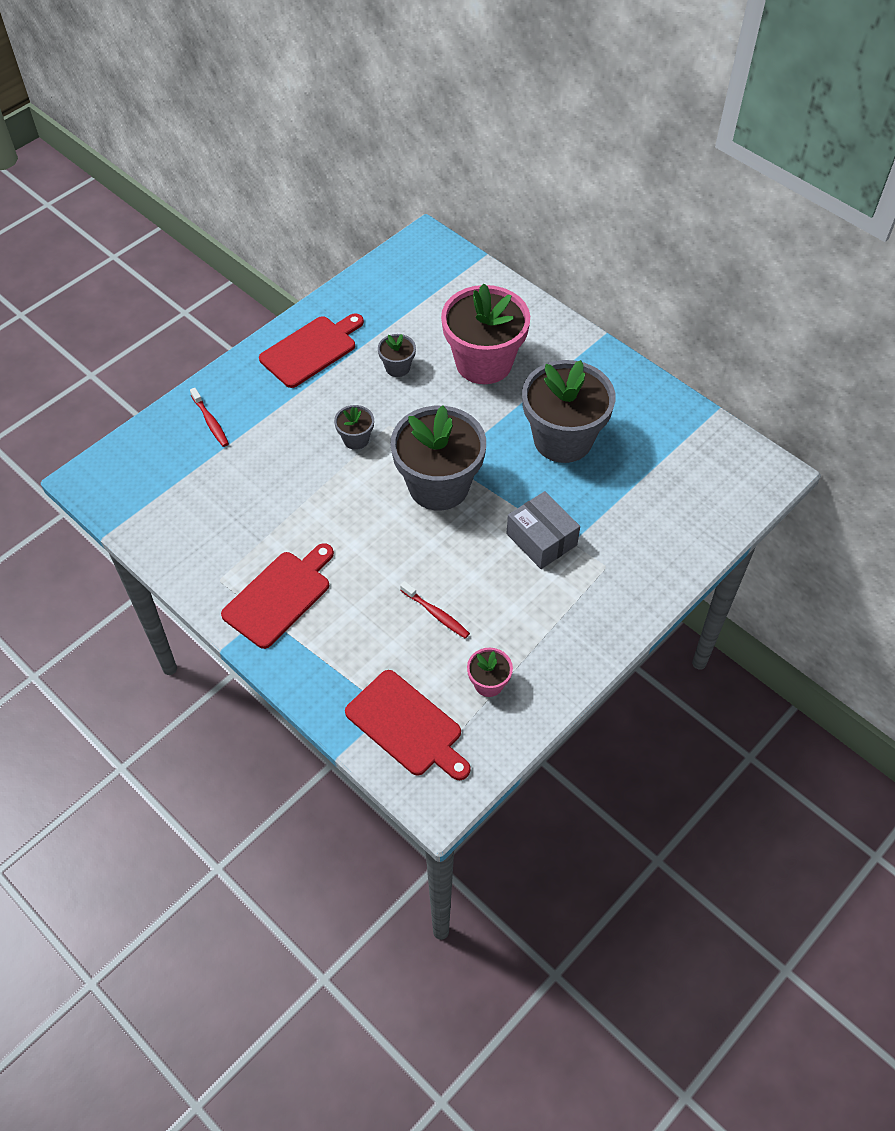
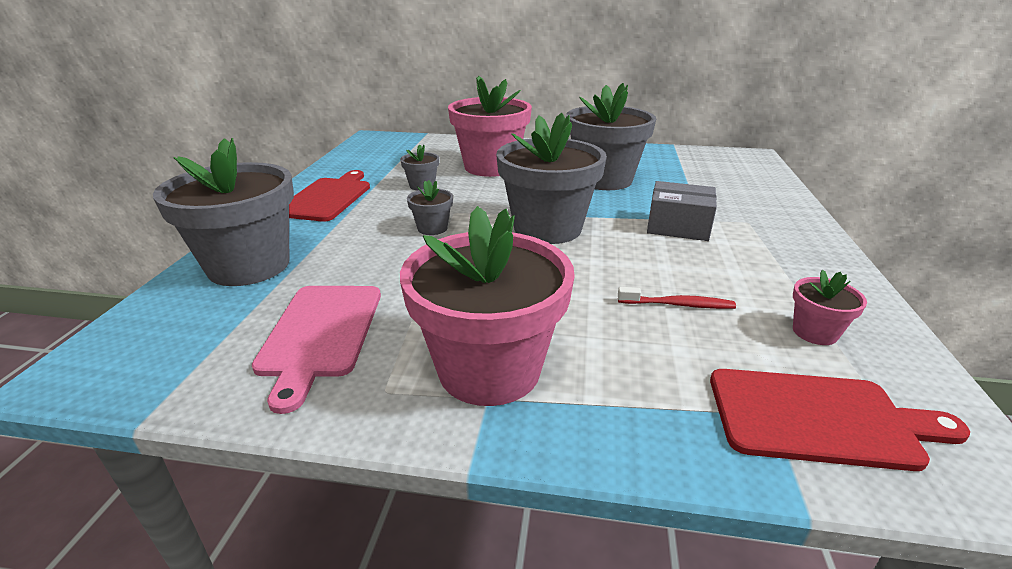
camera: 35 degrees left, 25 degrees down
(210, 421) = (249, 266): red toothbrush -> grey flower pot
(214, 516) = (320, 333): none -> pink cutting board
(280, 596) = (489, 369): red cutting board -> pink flower pot

